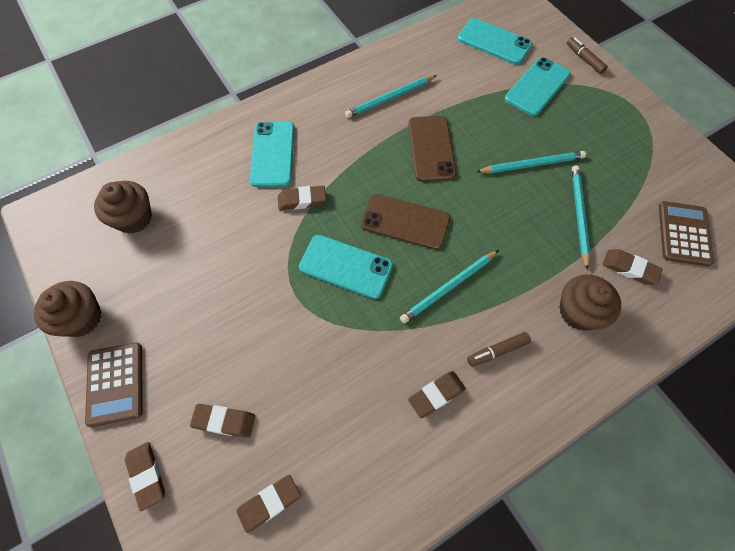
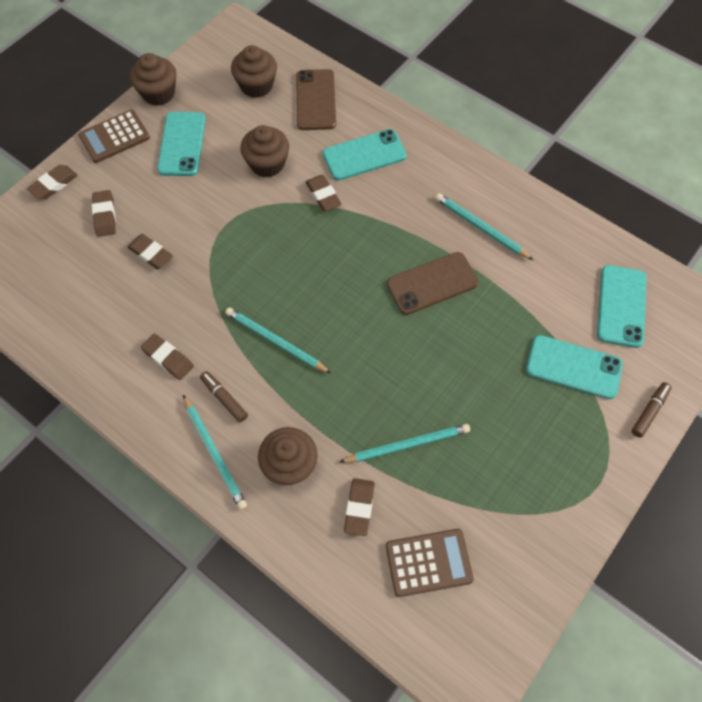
camera: 70 degrees right, 0 degrees up
(240, 236) = (267, 164): none -> brown cupcake
(269, 503) = (52, 267): brown eraser -> brown eraser (151, 254)
(346, 266) = (267, 252): turquoise phone -> turquoise phone (182, 144)
(405, 222) = (333, 285): brown phone -> brown phone (315, 100)
(532, 164) = (455, 384): turquoise pencil -> turquoise pencil (214, 453)

